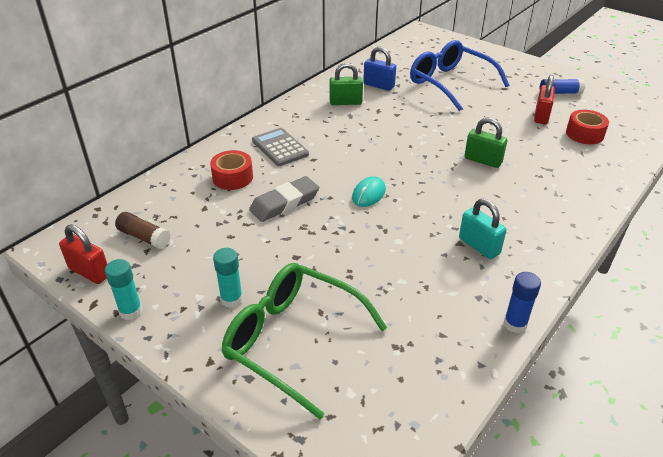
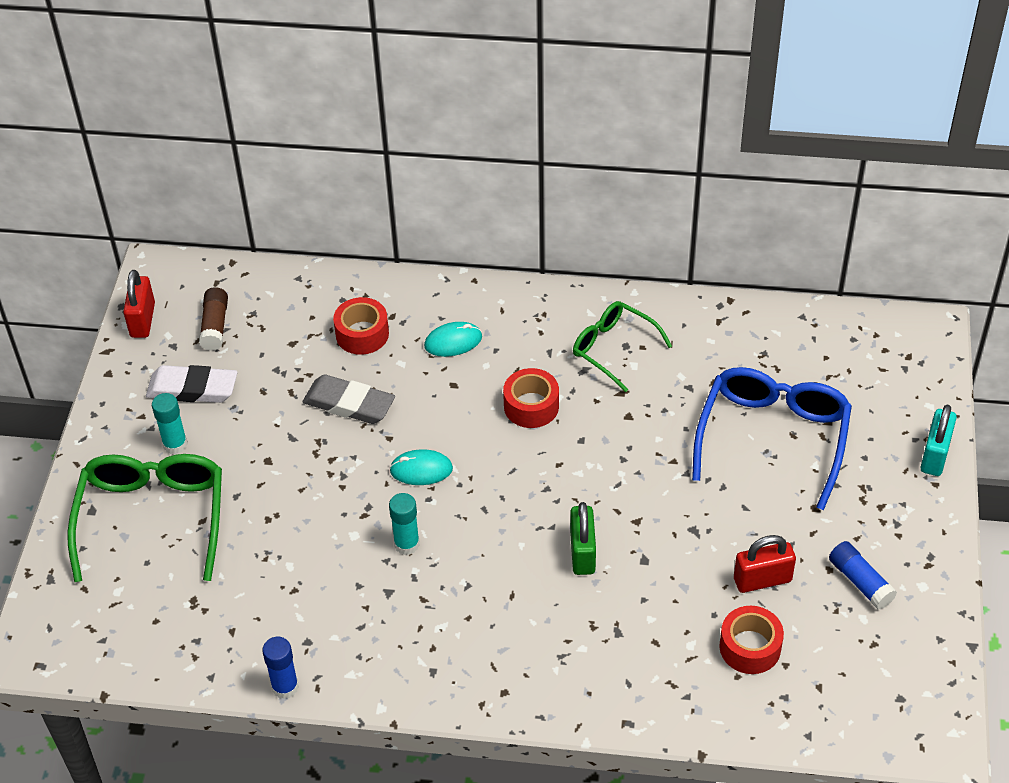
camera: 60 degrees right, 10 degrees up
(131, 311) = (115, 382): turquoise glue stick -> turquoise glue stick (406, 544)
(188, 270) = (192, 389): none -> white eraser
(280, 148) = (453, 341): grey calculator -> turquoise mouse
(345, 102) = (614, 349): green padlock -> green glasses
(358, 139) = (531, 406): none -> red tape
(378, 85) = (692, 362): blue padlock -> none
(479, 246) = (395, 612): turquoise padlock -> turquoise padlock (935, 455)

